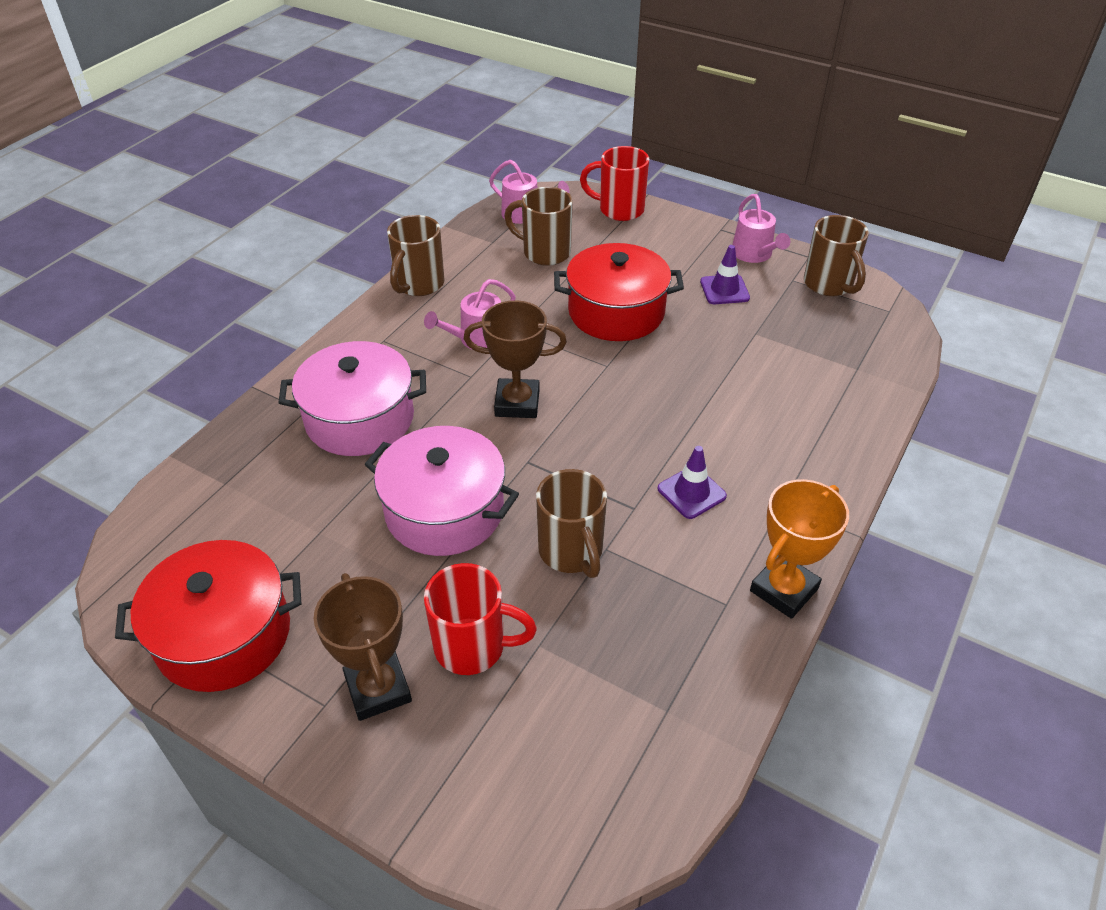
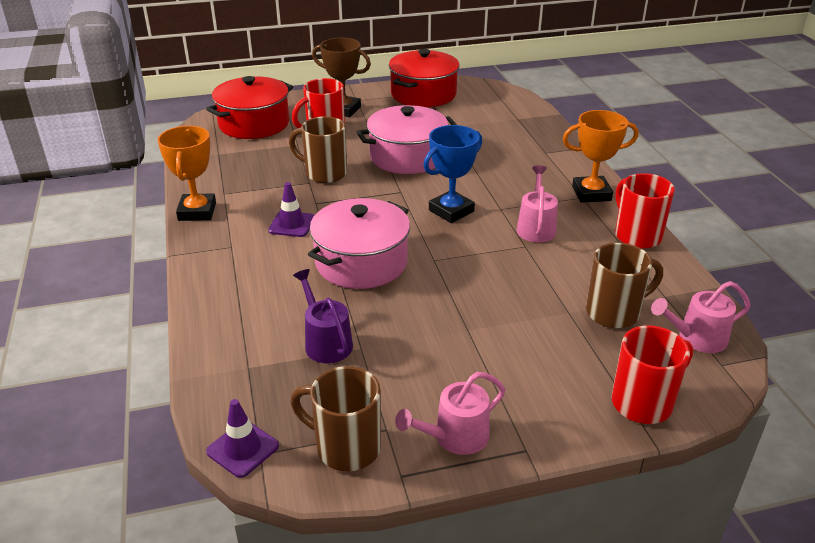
camera: 135 degrees right, 10 degrees down
(360, 419) = (514, 163): pink pot -> pink pot (361, 262)
(369, 338) = (591, 193): none -> orange trophy
(418, 284) = (636, 235): brown mug -> red mug
(517, 403) = (451, 211): brown trophy -> blue trophy
(616, 312) = (484, 298): red pot -> red pot (254, 124)
(724, 290) = (432, 374): purple traffic cone -> purple traffic cone (242, 449)
(754, 254) = (455, 437): pink watering can -> pink watering can turned 60 degrees counterclockwise
(778, 352) = (326, 342): none -> purple watering can

